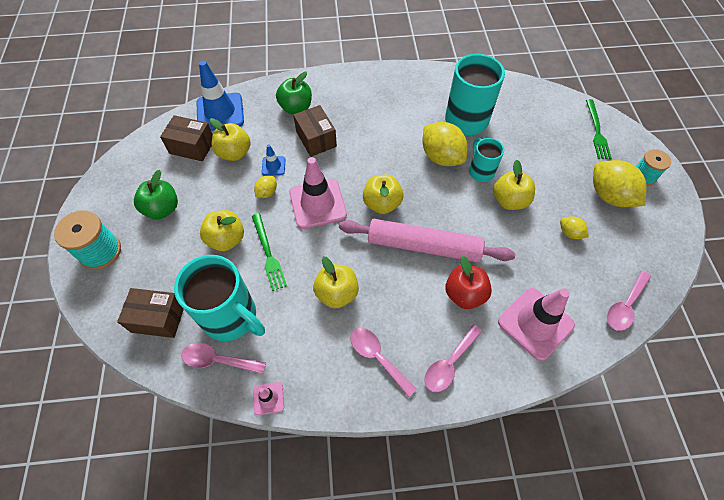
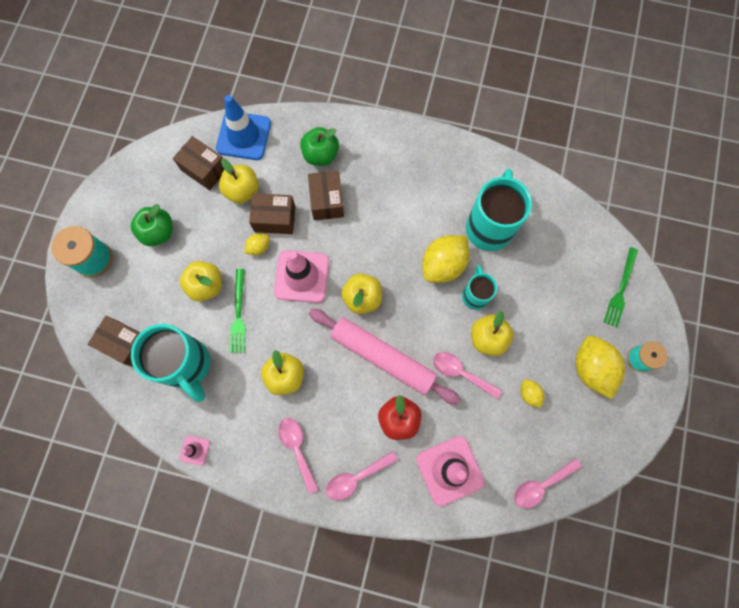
camera: 20 degrees right, 15 degrees up
(218, 360) = (164, 401): pink spoon -> pink spoon (461, 373)
(273, 166) = (275, 219): blue traffic cone -> brown box
(441, 157) = (443, 265): yellow lemon -> yellow lemon turned 60 degrees clockwise

